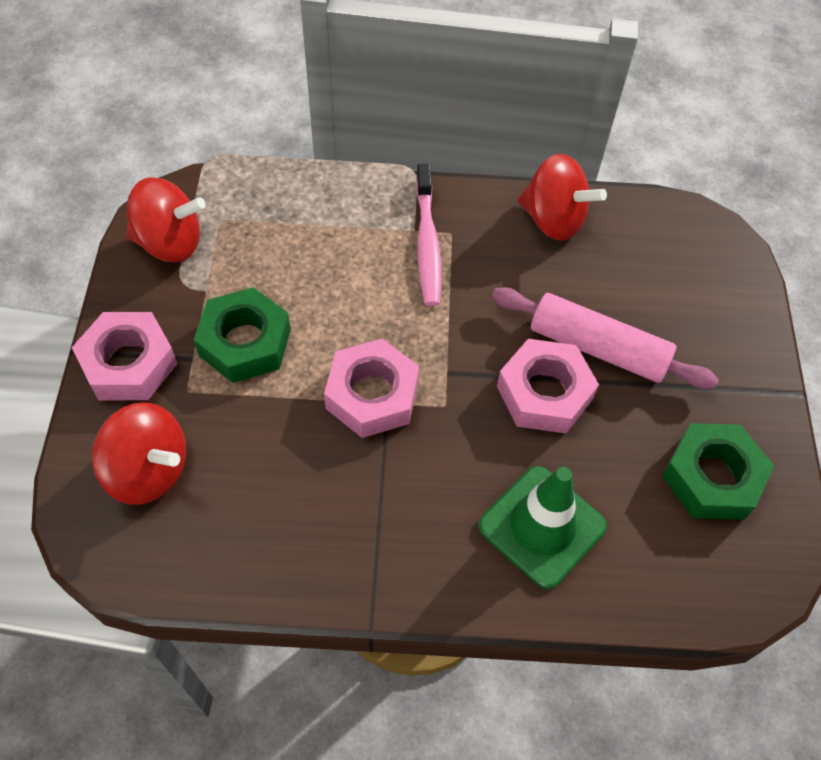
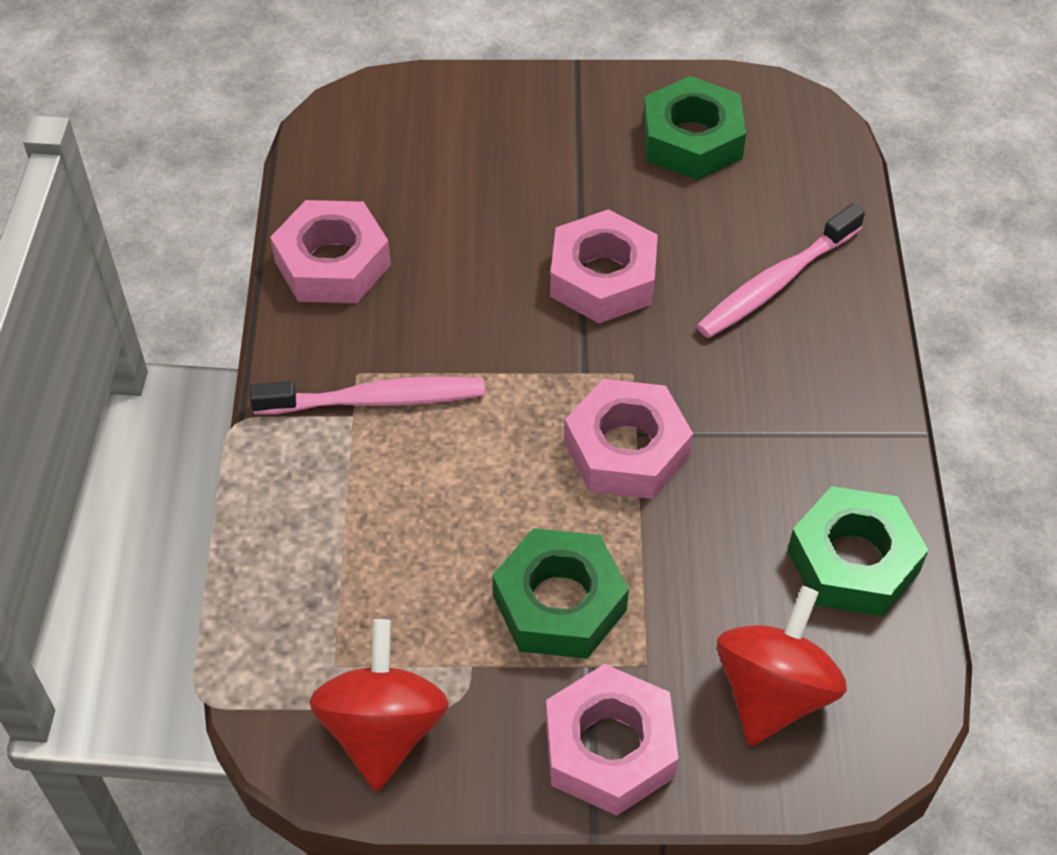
camera: 90 degrees left, 5 degrees down
(250, 545) = (853, 561): none -> green nut
(542, 526) = (775, 283): green traffic cone -> pink toothbrush
(553, 220) = (332, 263): red spinning top -> pink nut
(598, 348) = (533, 226): pink rolling pin -> none

